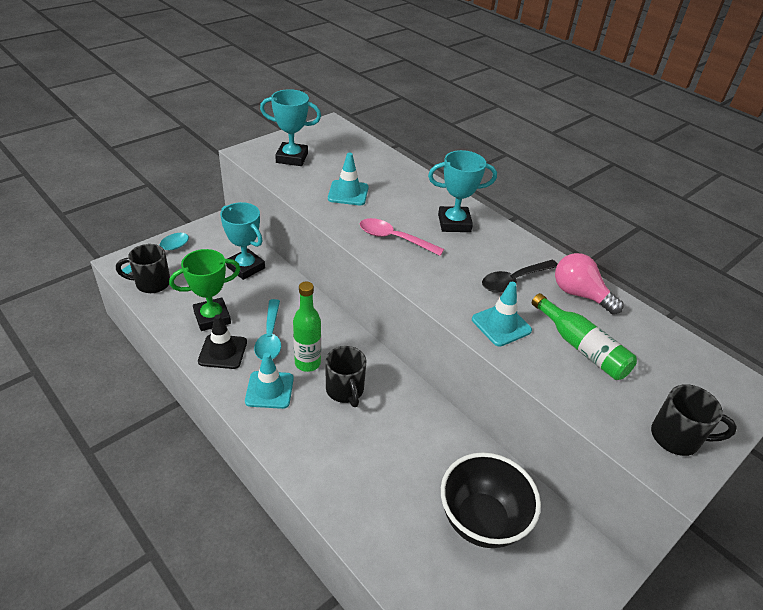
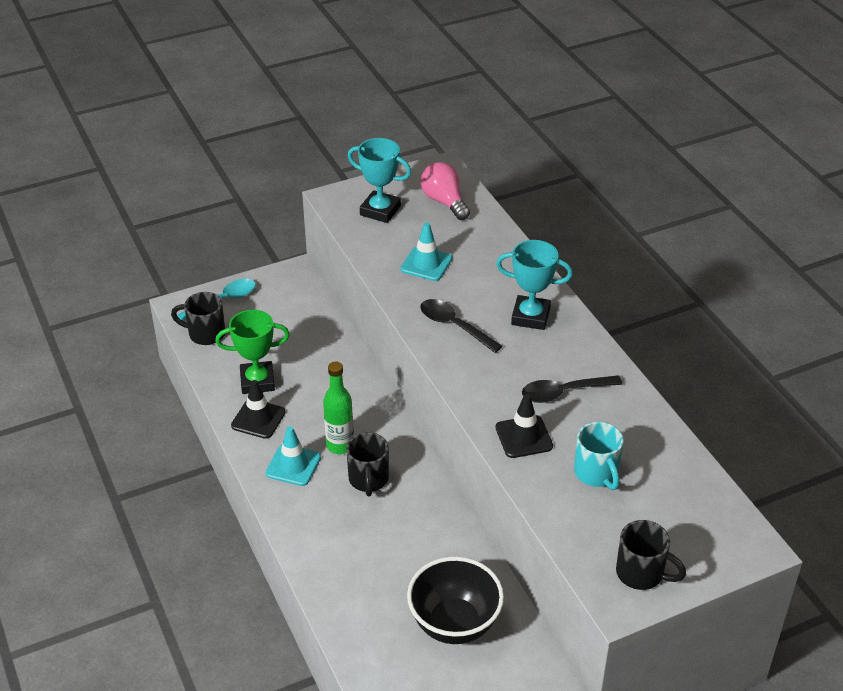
camera: 20 degrees right, 0 degrees up
(245, 267) = (308, 330): turquoise trophy -> none
(270, 337) = (310, 411): turquoise spoon -> none
(394, 239) = (454, 326): pink spoon -> black spoon
(501, 325) = (524, 437): turquoise traffic cone -> black traffic cone
(580, 294) = (629, 419): pink light bulb -> pink light bulb (444, 202)
(581, 347) = (597, 473): green bottle -> turquoise mug

